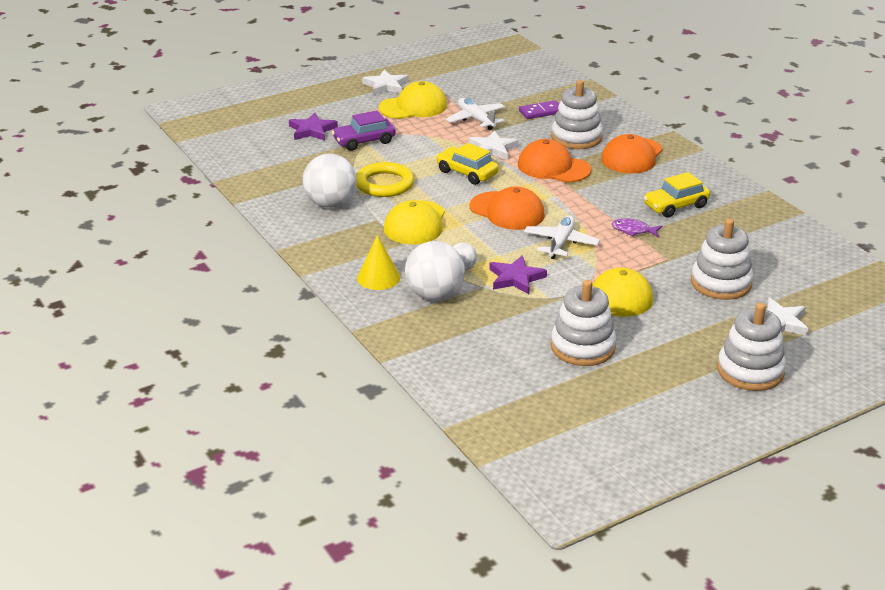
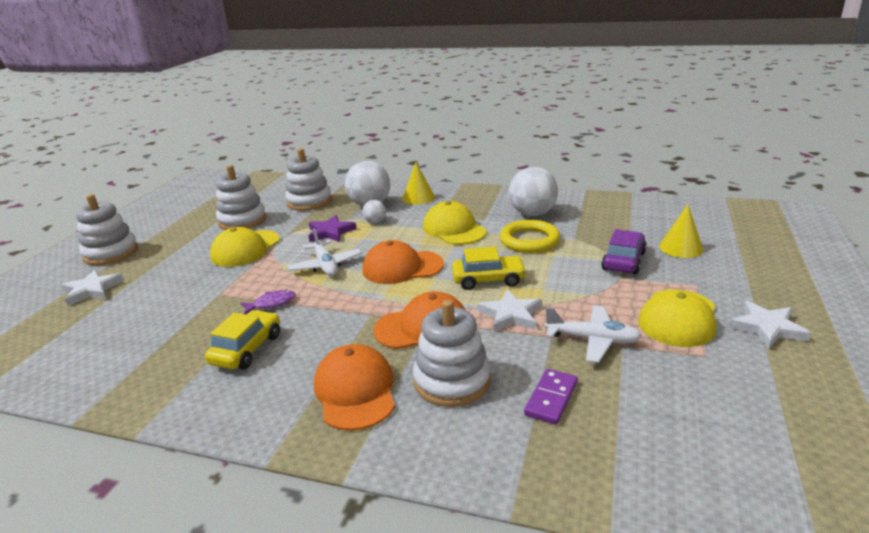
camera: 140 degrees right, 5 degrees down
(312, 130) = (681, 248): purple star -> yellow cone
(721, 283) = (157, 297): white stacking toy -> white stacking toy (309, 202)

